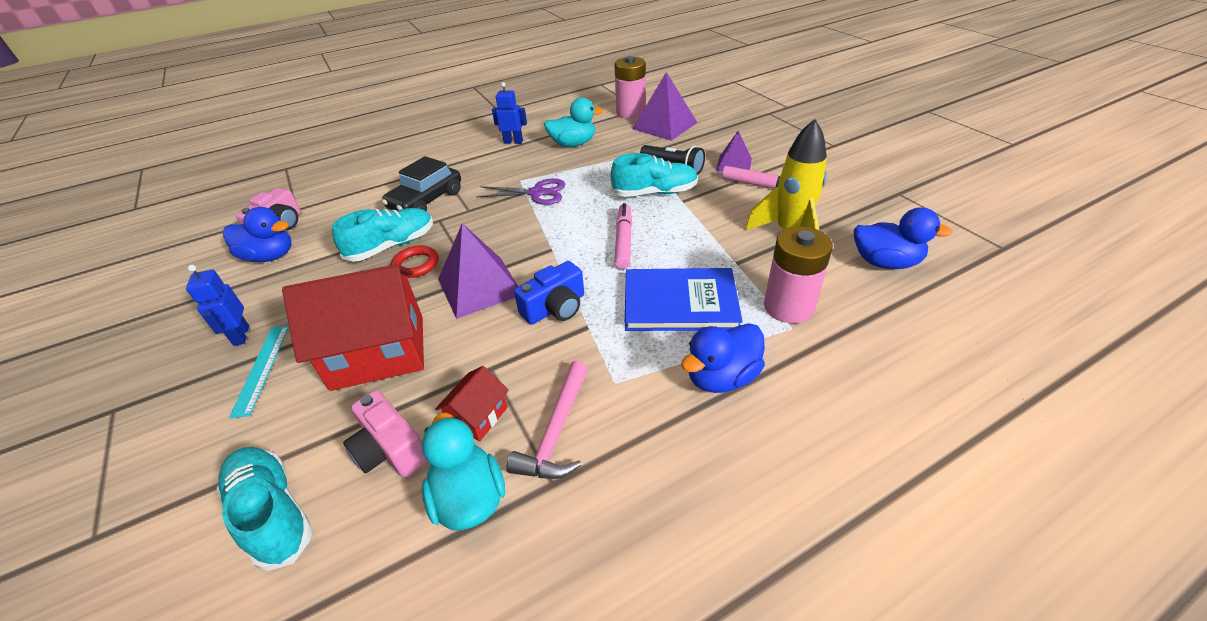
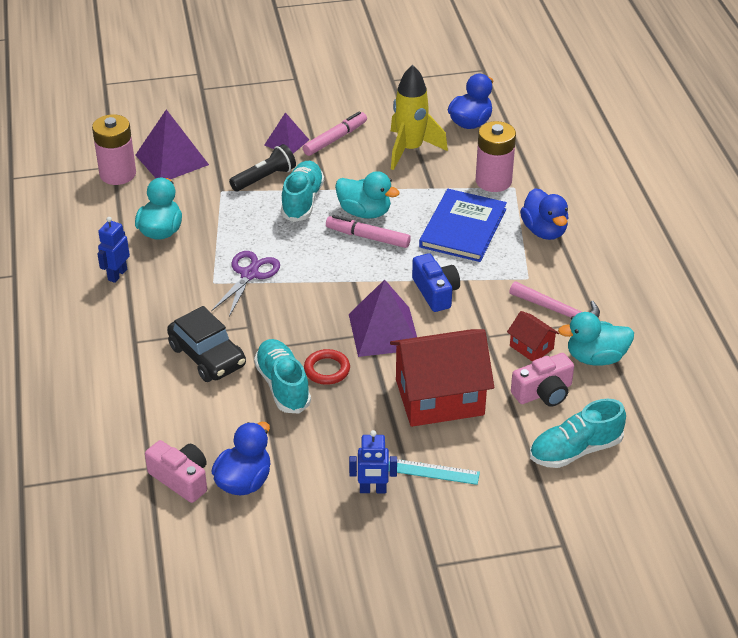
camera: 75 degrees left, 0 degrees up
(379, 352) = (439, 397): red house -> red house turned 75 degrees clockwise
(662, 230) = (364, 212): none -> turquoise duck

